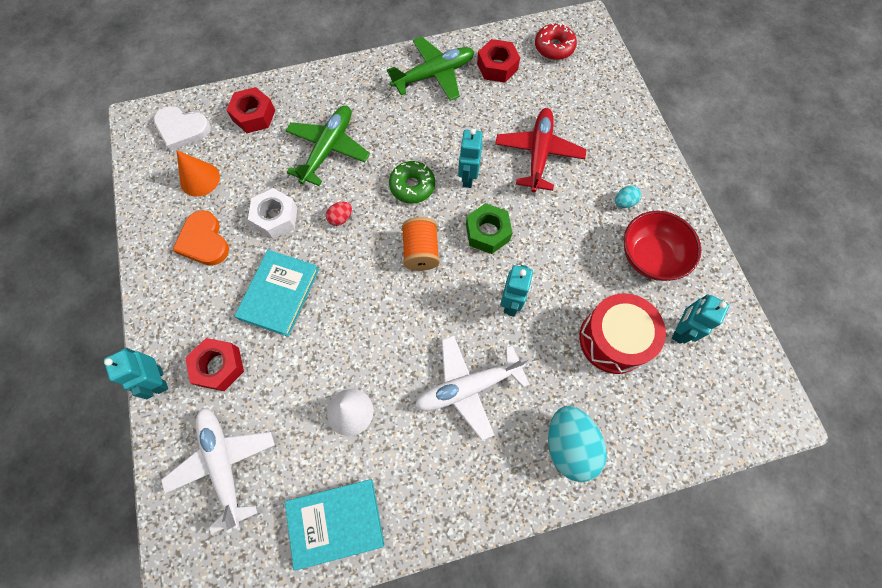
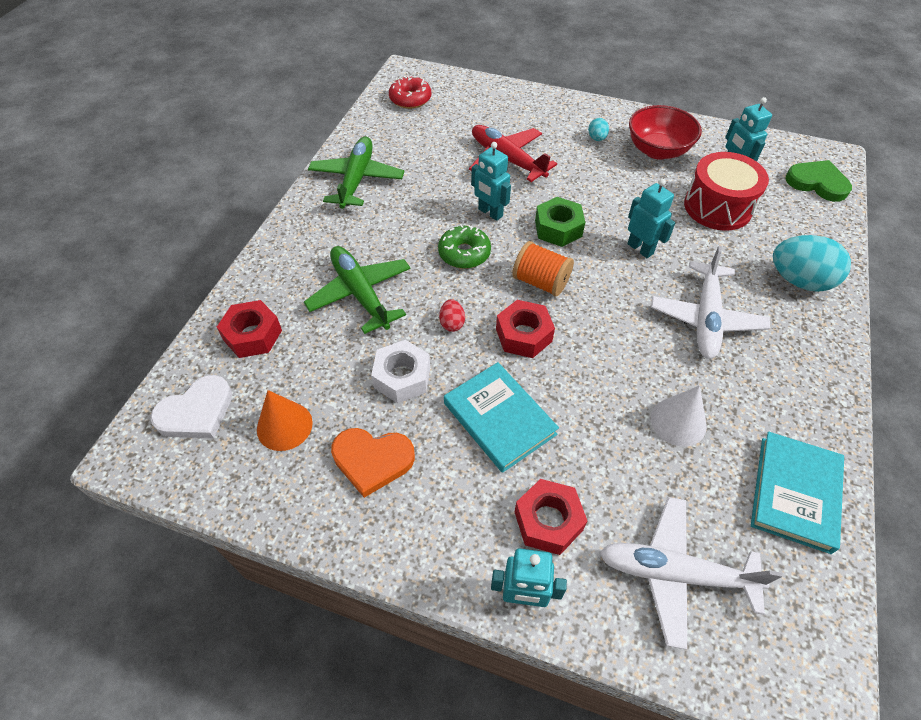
camera: 55 degrees left, 15 degrees down
(497, 67) = (393, 138): red nut -> red nut (523, 335)
(723, 413) = (817, 183): none -> green heart

